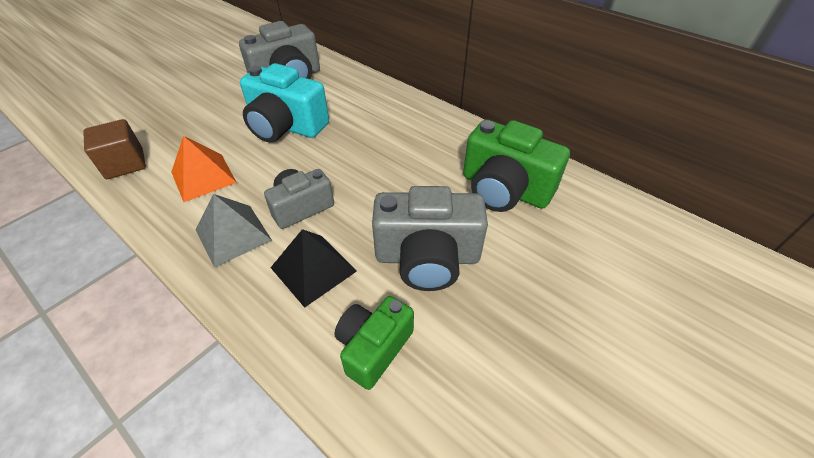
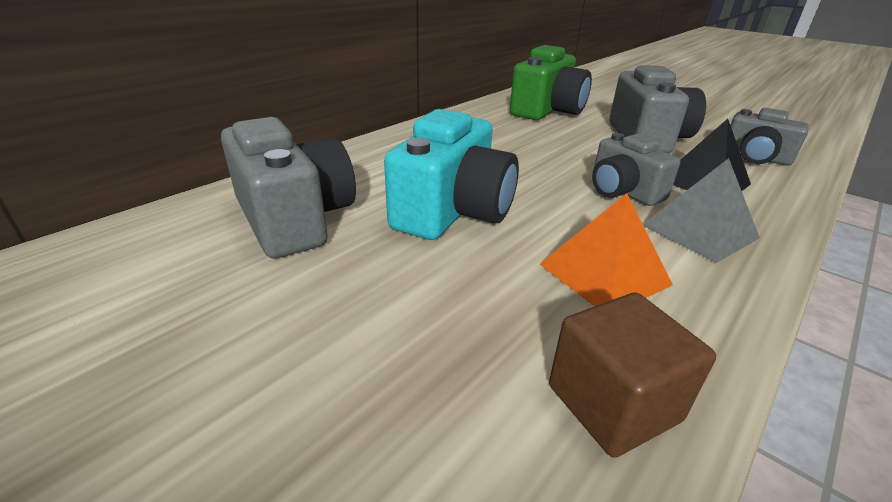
camera: 90 degrees left, 15 degrees down
(373, 348) = (755, 158): green camera -> grey camera

